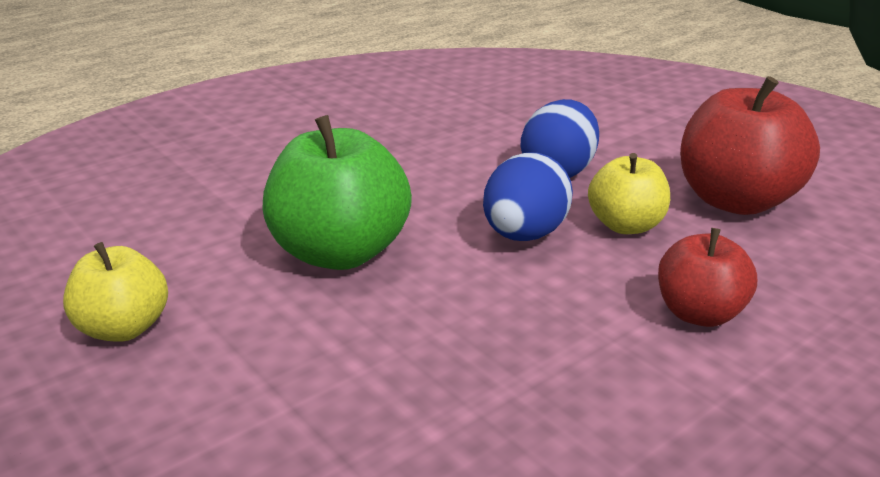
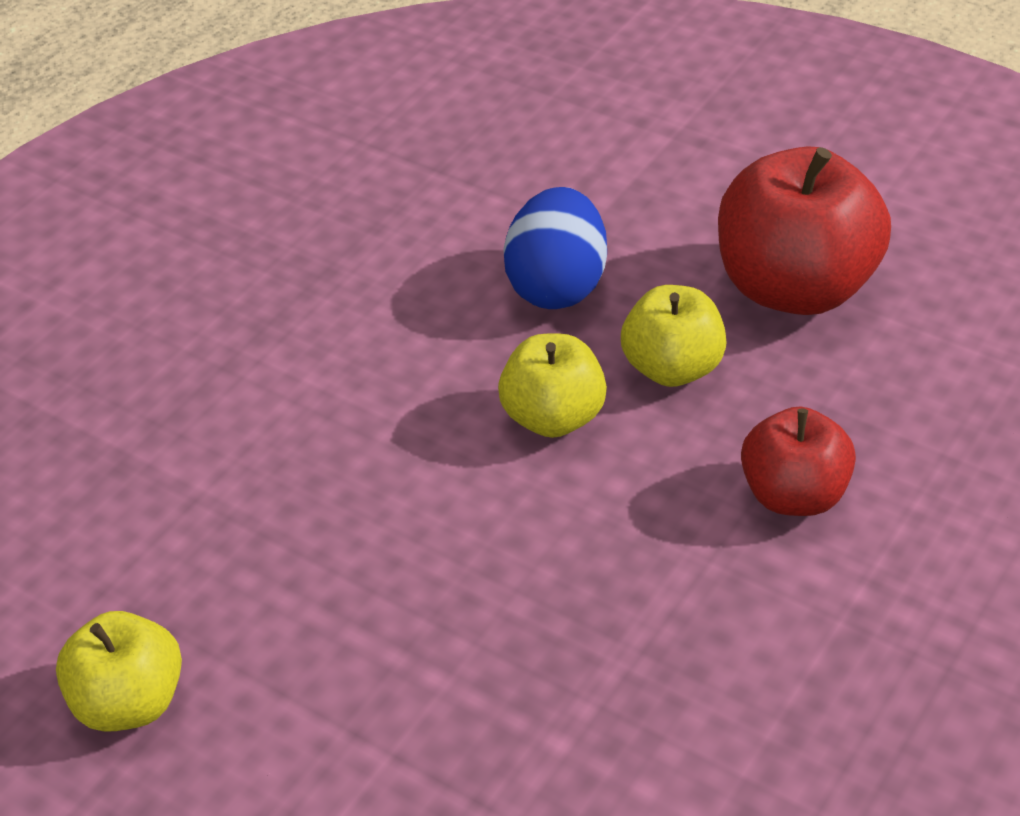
camera: 15 degrees left, 15 degrees up
(340, 253) = (334, 508): green apple -> none
(524, 235) = (553, 417): blue egg -> yellow apple

